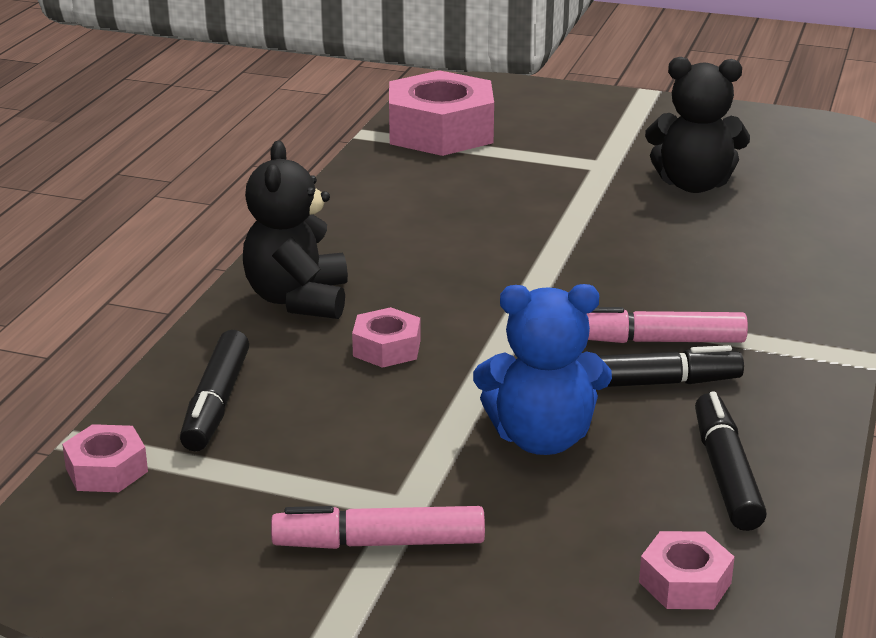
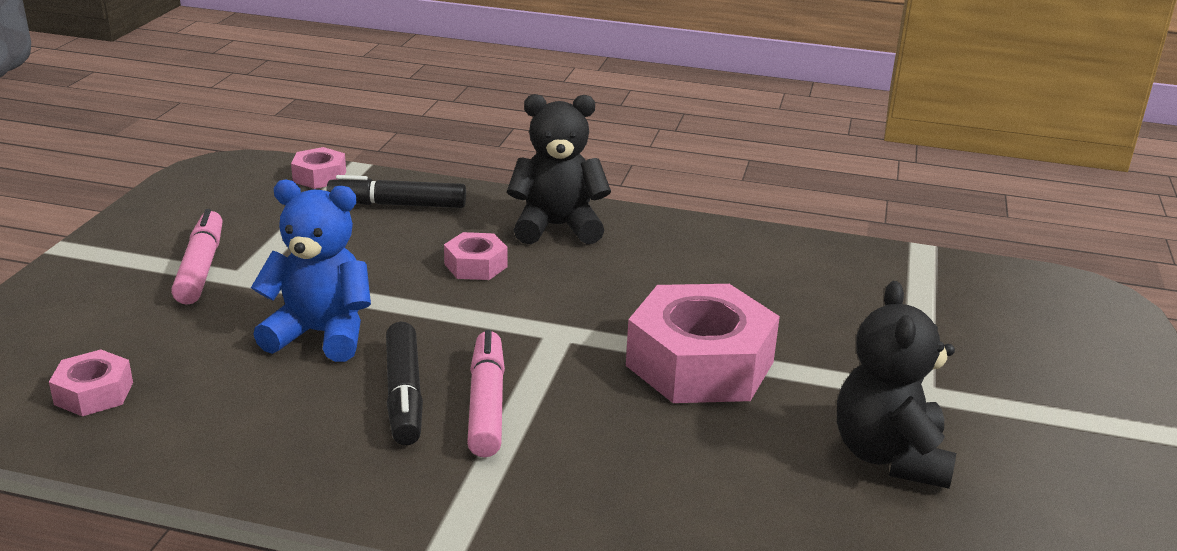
camera: 85 degrees right, 0 degrees up
(441, 131) = (953, 287): pink nut -> pink nut (700, 364)
(541, 438) = (320, 334): blue teddy bear -> blue teddy bear turned 105 degrees clockwise
(725, 474) = (240, 427): black marker -> none

